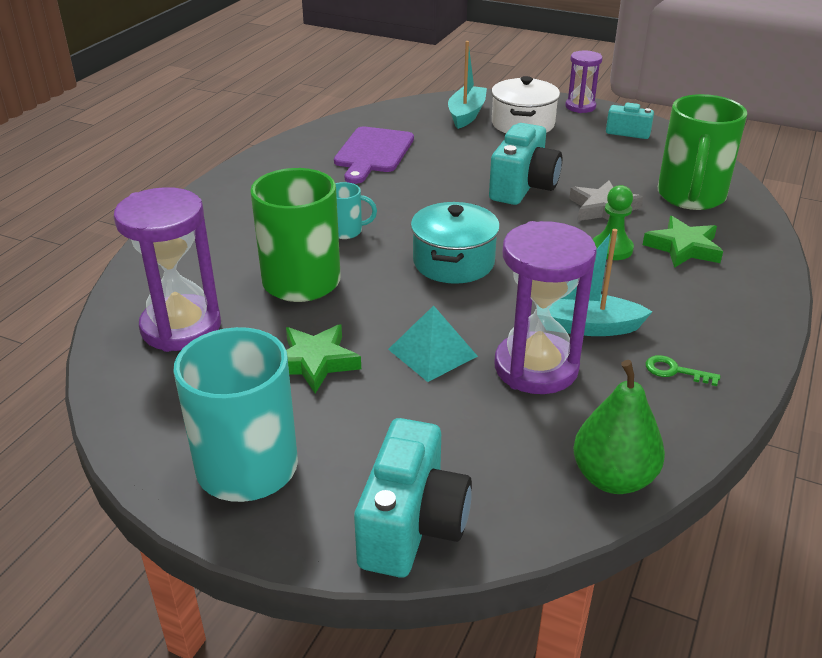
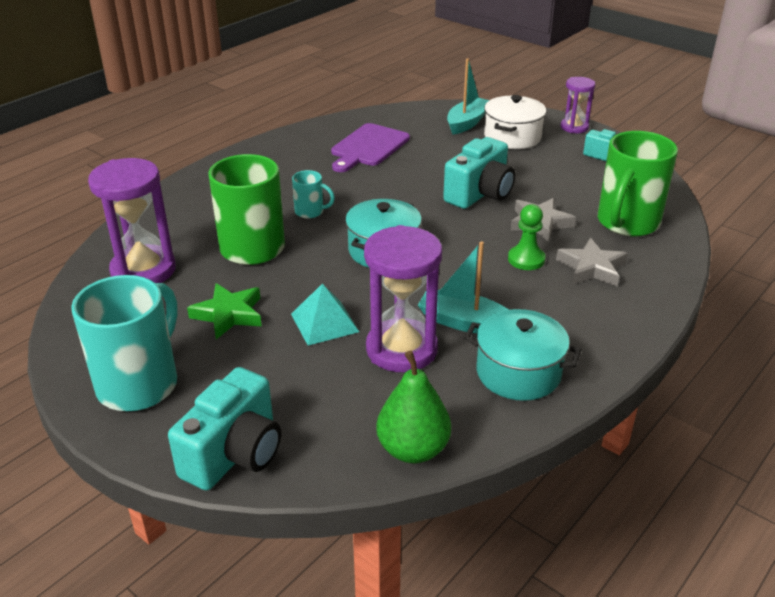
camera: 15 degrees right, 0 degrees up
(675, 371) = (518, 373): green key -> turquoise pot
(683, 248) = (591, 268): green star -> grey star

